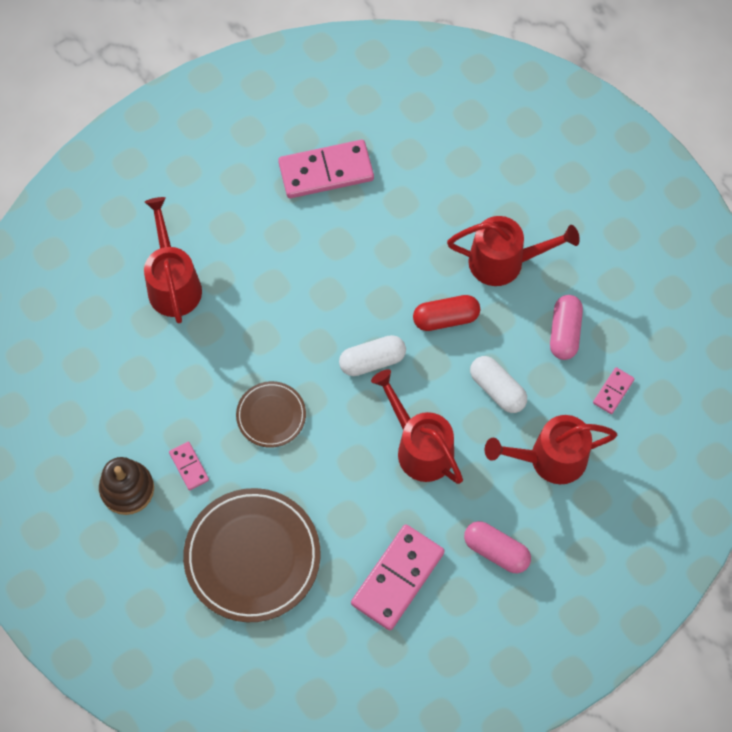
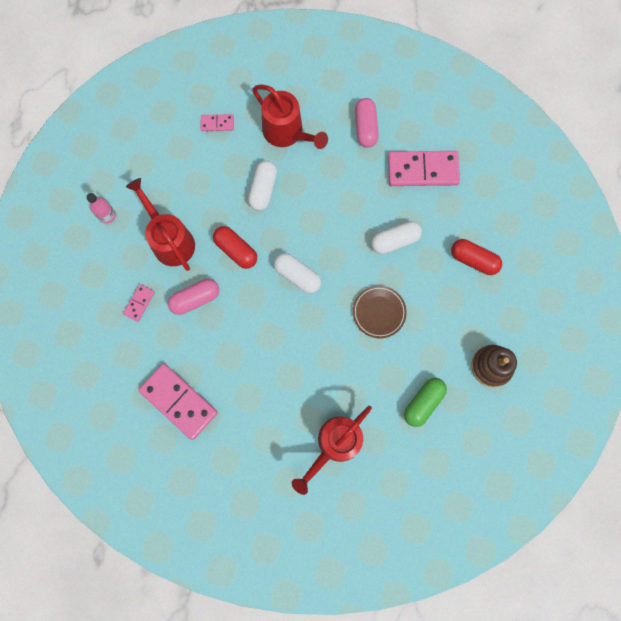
camera: 125 degrees left, 10 degrees up
(146, 394) = (423, 402): none -> green capsule
(189, 466) = (448, 339): pink domino -> pink domino (139, 303)
(252, 556) = (473, 260): brown plate -> red capsule
(337, 487) = (395, 241): none -> white capsule
(419, 447) = (334, 210): red watering can -> none
(564, 332) = (196, 174): pink capsule -> pink capsule (195, 299)
(576, 218) = (107, 215): none -> pink bottle

